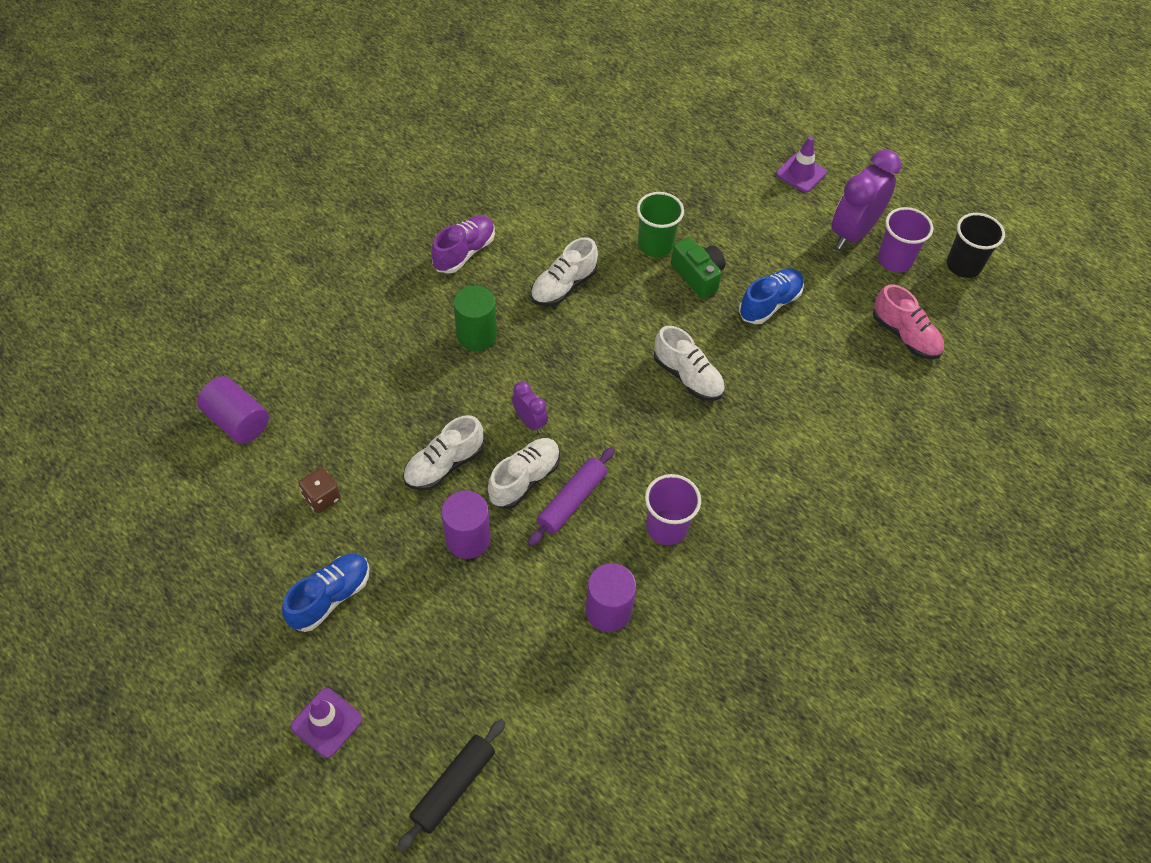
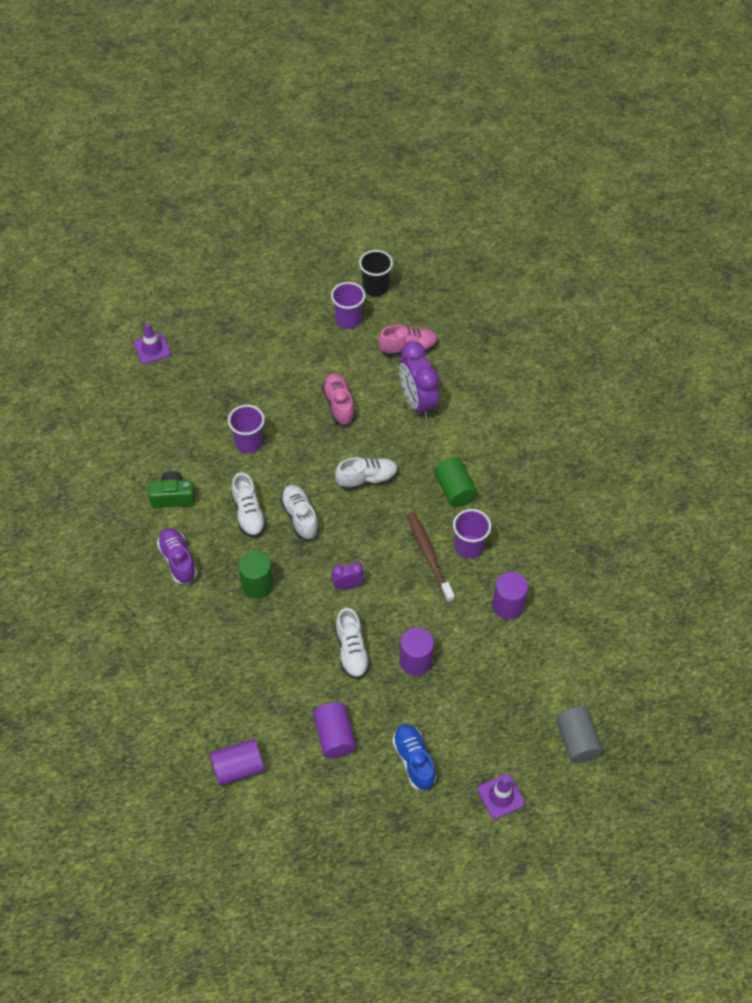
camera: 60 degrees left, 0 degrees up
(322, 497) = (334, 736): brown dice -> purple cylinder
(453, 786) = (576, 741): black rolling pin -> grey cylinder
(524, 479) = (390, 609): white shoe -> white shoe (300, 517)
(571, 501) = (421, 589): purple rolling pin -> none
(625, 488) = (429, 555): none -> brown toothbrush
(655, 245) = (249, 443): green cup -> purple cup
(698, 276) = (290, 432): green camera -> green camera (173, 497)
(738, 475) = (454, 490): none -> green cylinder
(769, 304) = (339, 405): blue shoe -> pink shoe
(801, 173) = (243, 328): purple traffic cone -> purple traffic cone (152, 349)
(853, 233) = (312, 328): purple clock -> purple clock (417, 402)

